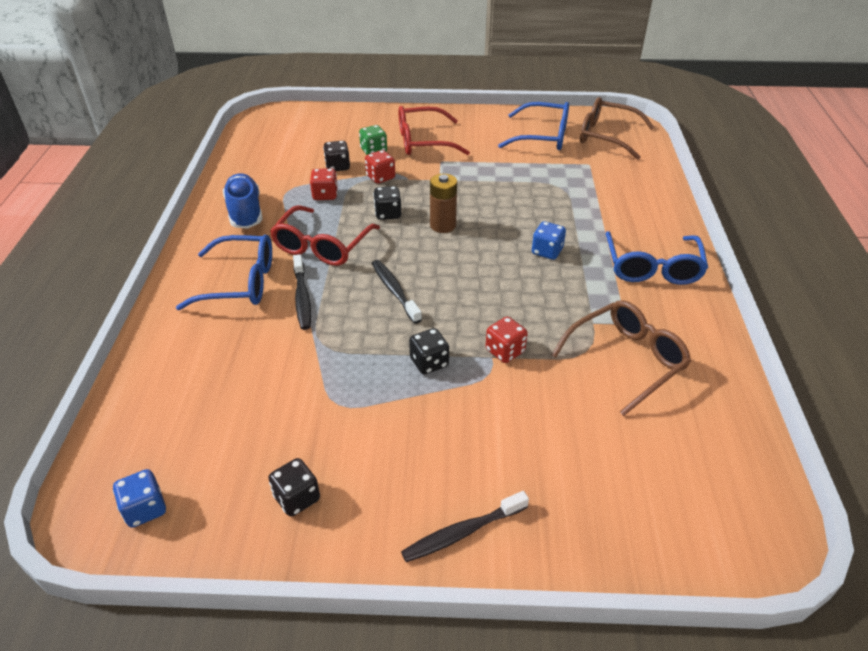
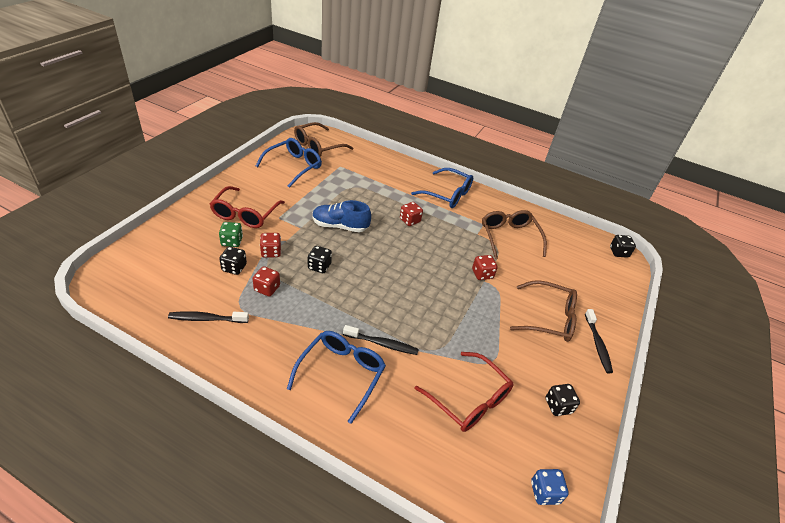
camera: 70 degrees left, 0 degrees up
(245, 212) = (249, 343): blue shoe -> blue shoe (340, 226)
(322, 246) = (330, 313): red glasses -> red glasses (469, 400)
(394, 291) = (404, 296): black toothbrush -> black toothbrush (206, 319)
(429, 362) = (476, 307): black dice -> black dice (618, 252)
(443, 225) = (353, 248): brown battery -> none
(474, 452) = (549, 318): none -> brown glasses
(547, 251) = (410, 220): blue dice -> red dice

